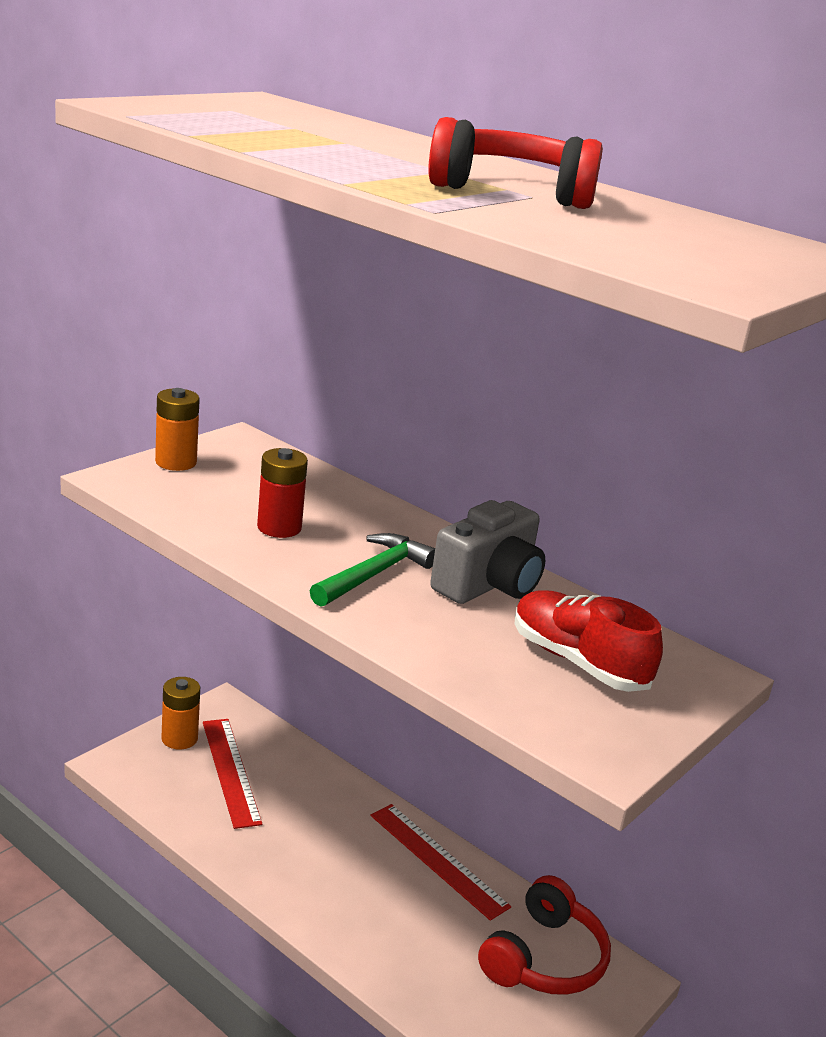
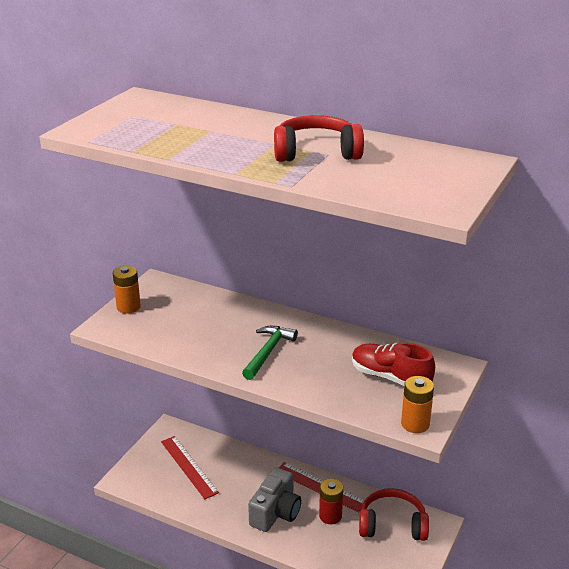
camera: 10 degrees left, 5 degrees up
(179, 738) = (152, 455): orange battery -> orange battery (415, 424)
(279, 527) = (205, 336): red battery -> red battery (330, 516)
(488, 584) = (329, 342): grey camera -> grey camera (276, 513)
(544, 958) = (392, 525): red headphones -> red headphones turned 105 degrees counterclockwise

